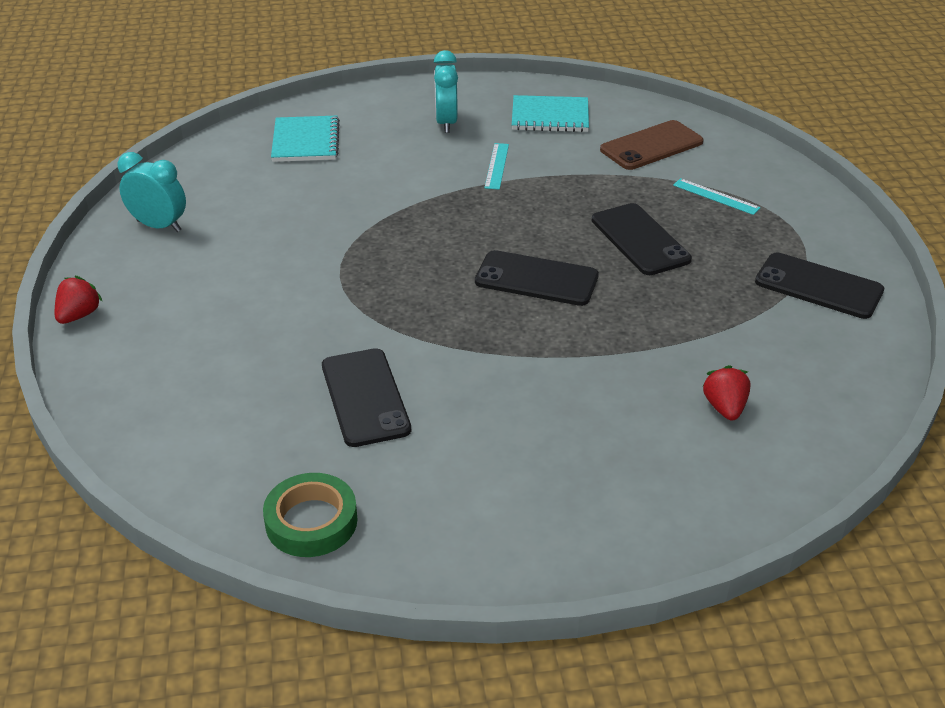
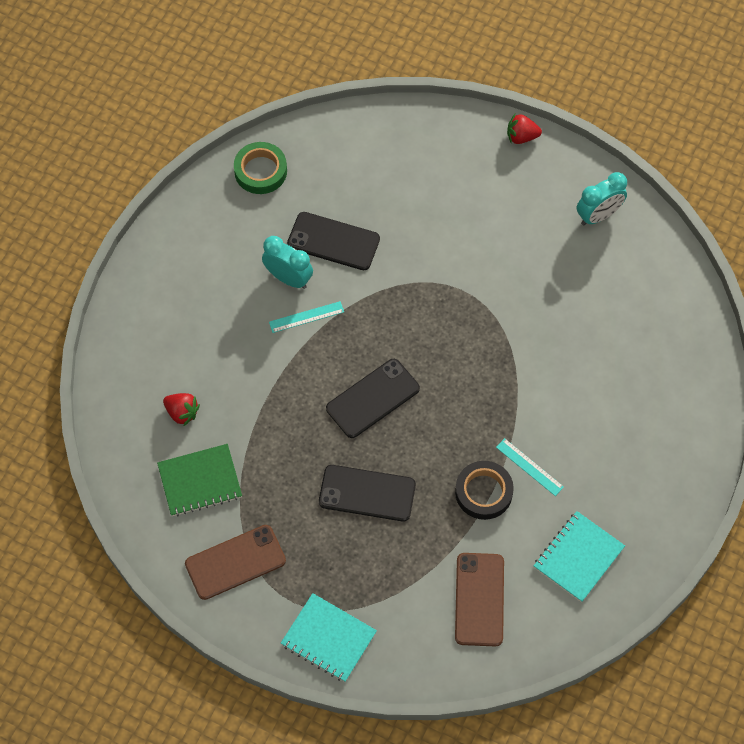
camera: 125 degrees right, 25 degrees up
(79, 315) = (521, 137): red strawberry -> red strawberry turned 120 degrees clockwise
(306, 141) = (658, 358): turquoise notebook -> turquoise notebook (328, 639)
(446, 123) = (621, 473): turquoise clock -> turquoise clock (288, 278)
(552, 179) = (483, 492): none -> black tape
(716, 196) = (379, 587): turquoise ruler -> turquoise ruler (306, 317)
(778, 352) = (200, 481): none -> green notebook
(818, 286) = (235, 562): black phone -> brown phone

